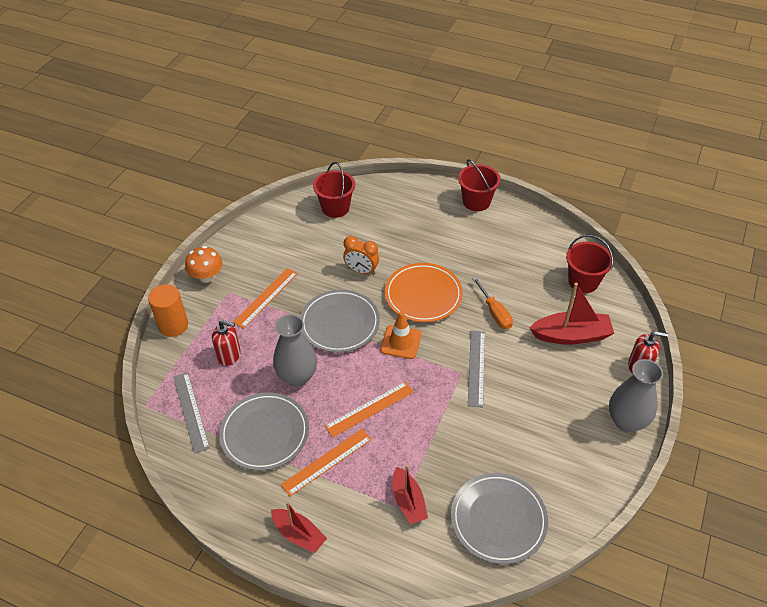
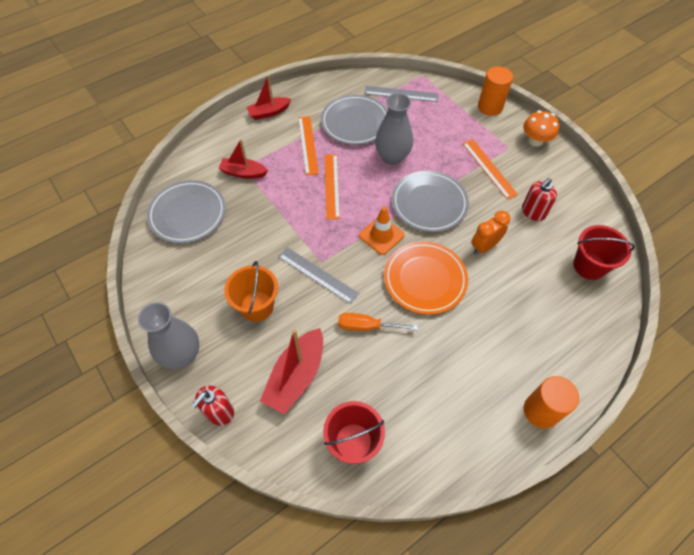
camera: 120 degrees right, 10 degrees up
(229, 355) = (439, 127): red soap dispenser -> red soap dispenser (533, 212)
(476, 202) = (540, 411): red bucket -> orange cylinder
(541, 394) = (257, 306): none -> orange bucket

